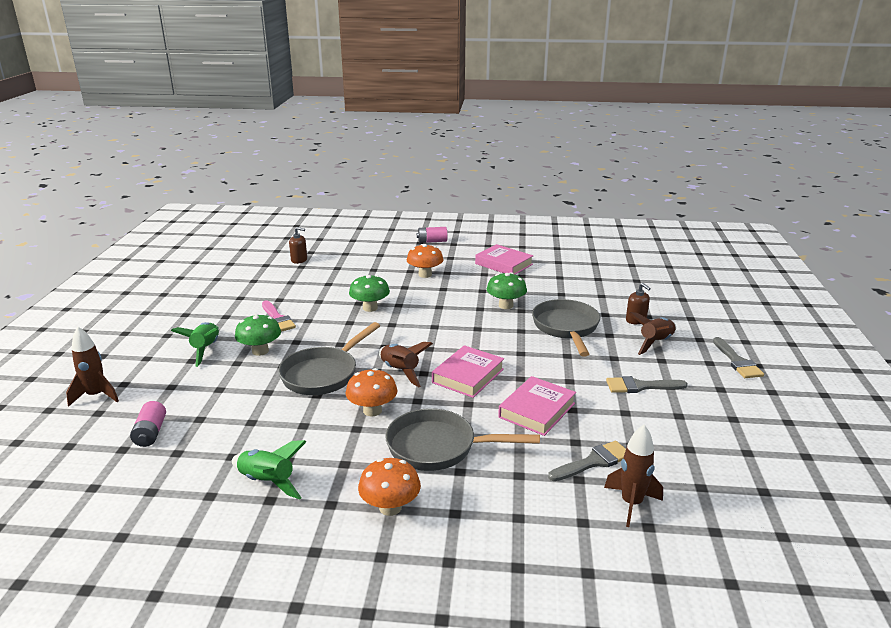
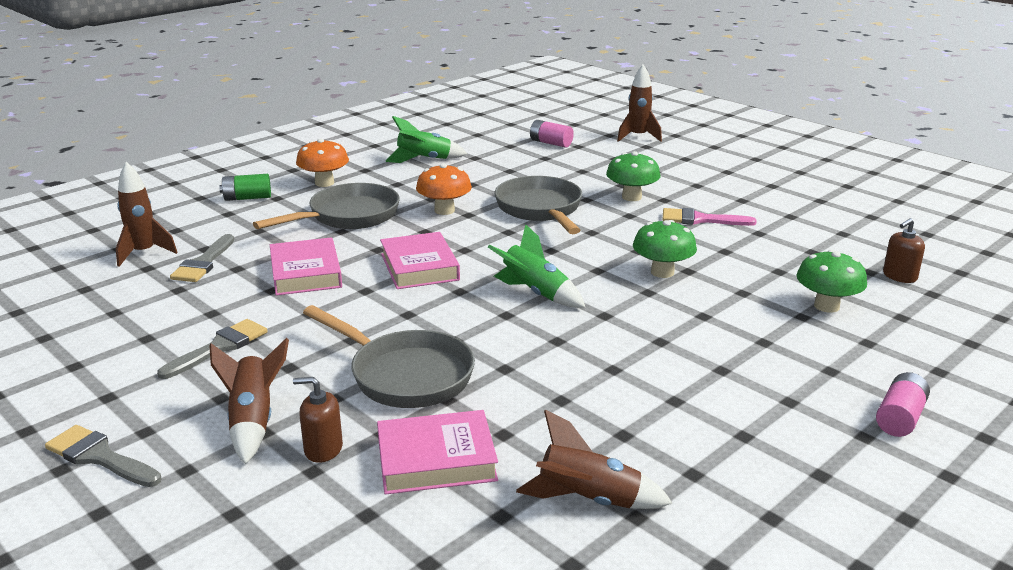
camera: 130 degrees right, 0 degrees up
(206, 349) = (669, 179): green rocket -> green rocket (535, 293)
(400, 371) = (486, 240): brown rocket -> brown rocket (588, 500)
(425, 274) = (733, 347): orange mushroom -> none
(478, 531) = (247, 198): none -> green battery
(504, 264) = (696, 442): pink book -> pink book (436, 460)
(506, 305) = (536, 363): green mushroom -> green mushroom (826, 306)

